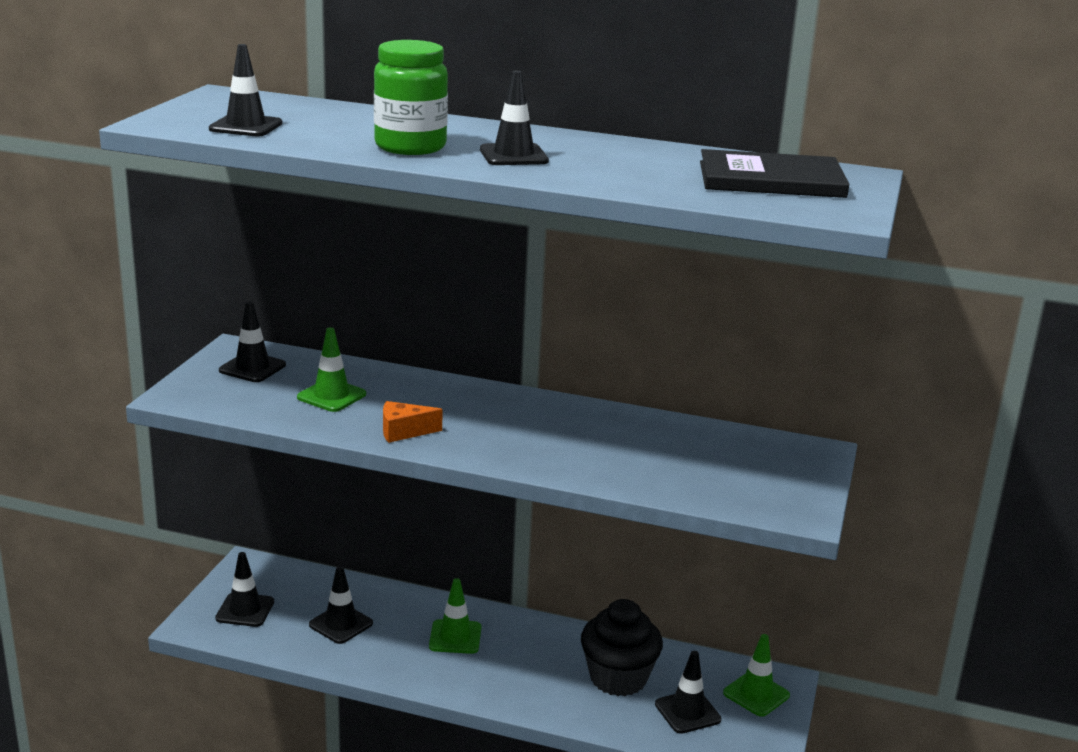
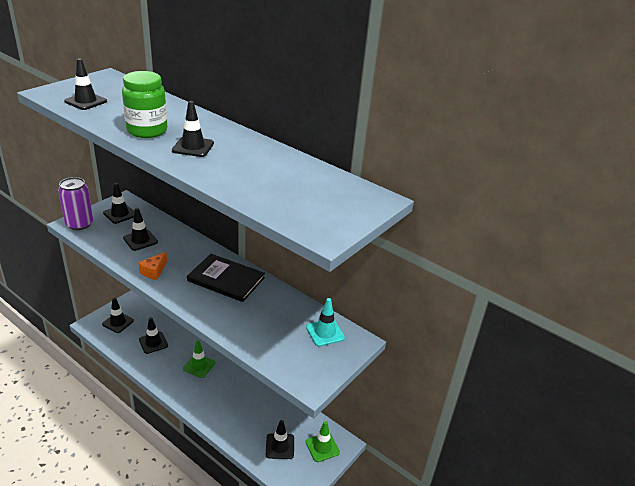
camera: 20 degrees right, 10 degrees up
(192, 394) = (79, 224): none -> purple can
(331, 396) = (140, 240): green traffic cone -> black traffic cone
(403, 432) = (154, 271): orange cheese -> orange cheese turned 75 degrees counterclockwise
(618, 678) = (259, 414): black cupcake -> none
(760, 451) = (325, 332): none -> turquoise traffic cone
(771, 180) = (316, 194): black book -> black book (226, 279)

